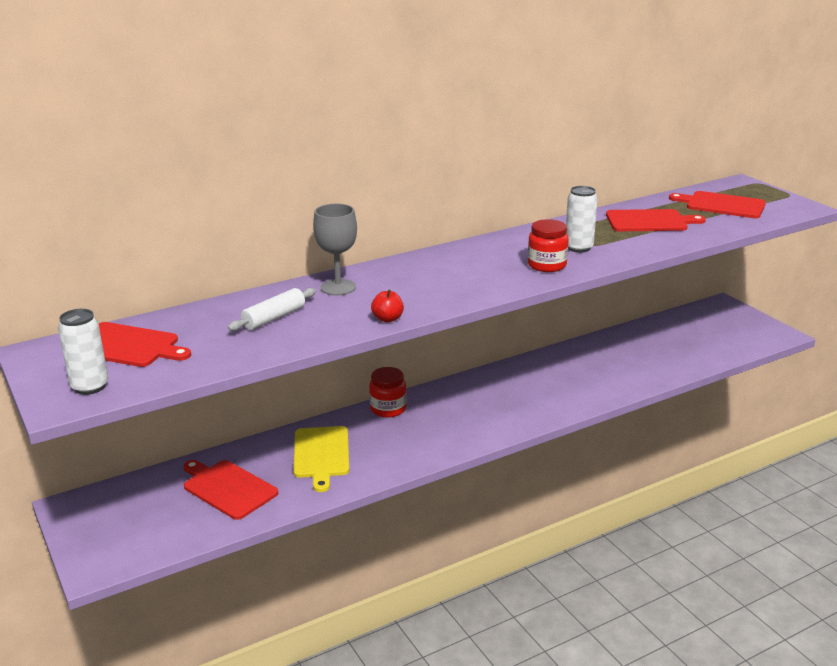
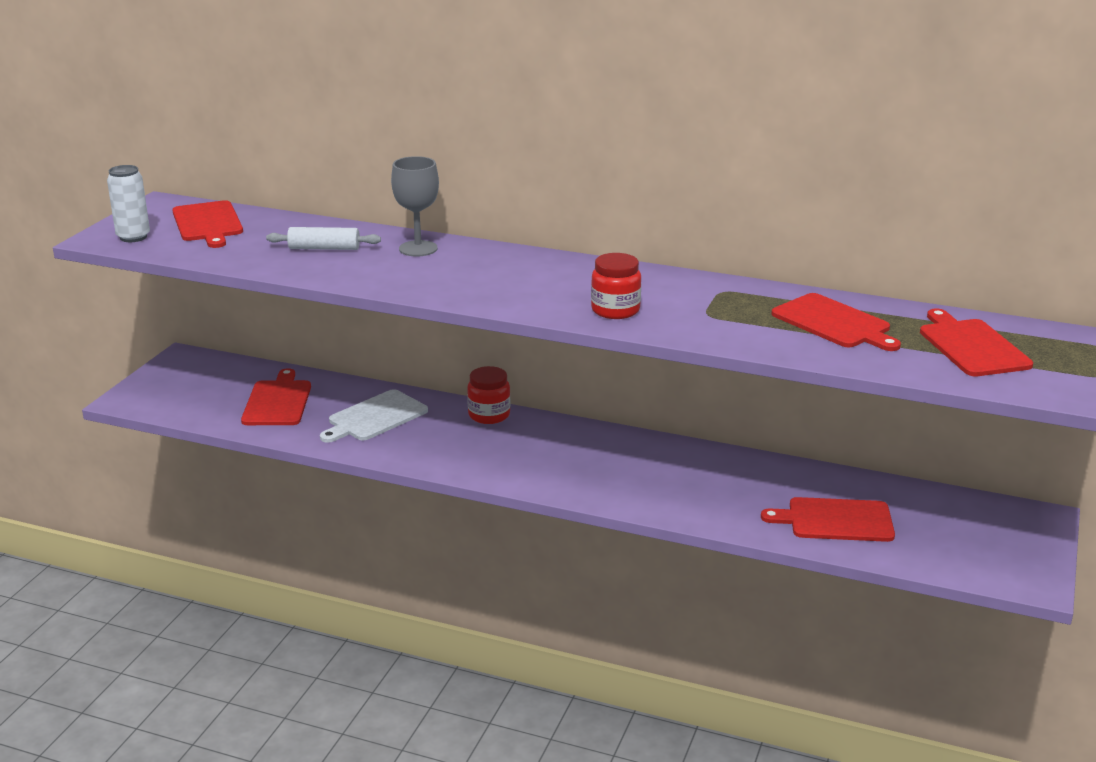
camera: 50 degrees right, 0 degrees up
(321, 454) = (375, 417): yellow cutting board -> white cutting board
(387, 319) = (386, 286): red apple -> none
(578, 248) = (688, 311): white can -> none
(664, 356) = (836, 520): none -> red cutting board

